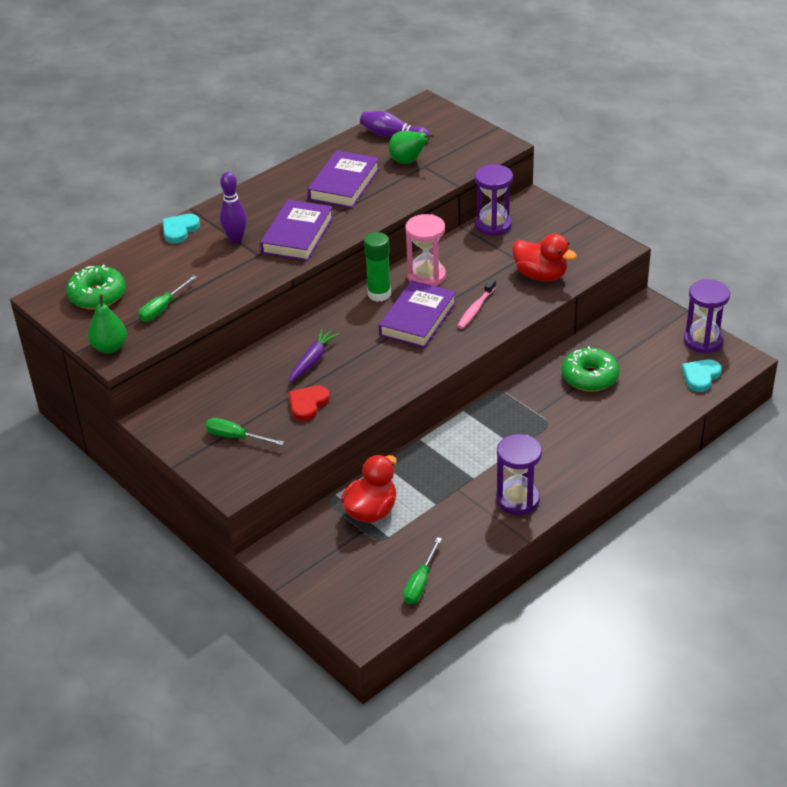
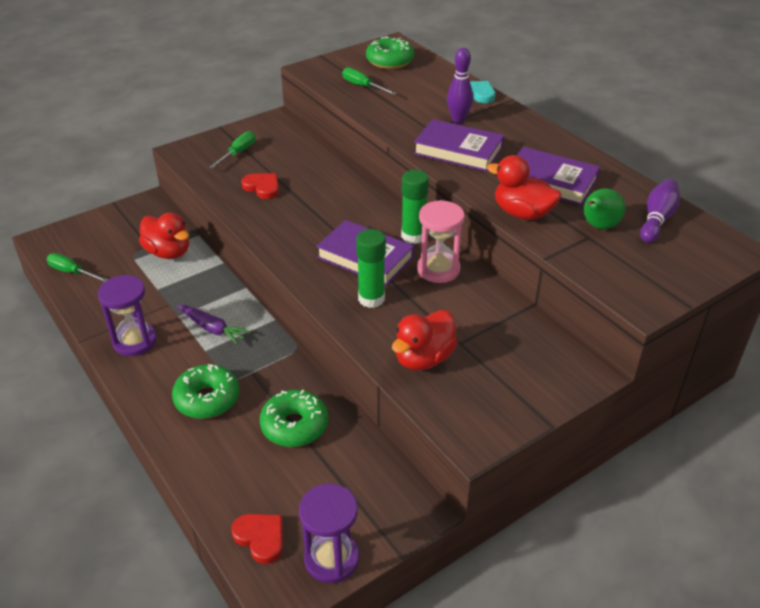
camera: 95 degrees right, 0 degrees up
(110, 347) = (320, 66): green pear -> none
(312, 361) = (321, 192): purple carrot -> purple carrot (212, 328)
(397, 197) = (522, 213): none -> red duck
(475, 309) = (371, 299): pink toothbrush -> green glue stick
(493, 225) = (535, 331): purple hourglass -> none
(576, 433) = (207, 399): none -> green donut
(700, 376) = (260, 538): turquoise heart -> red heart

